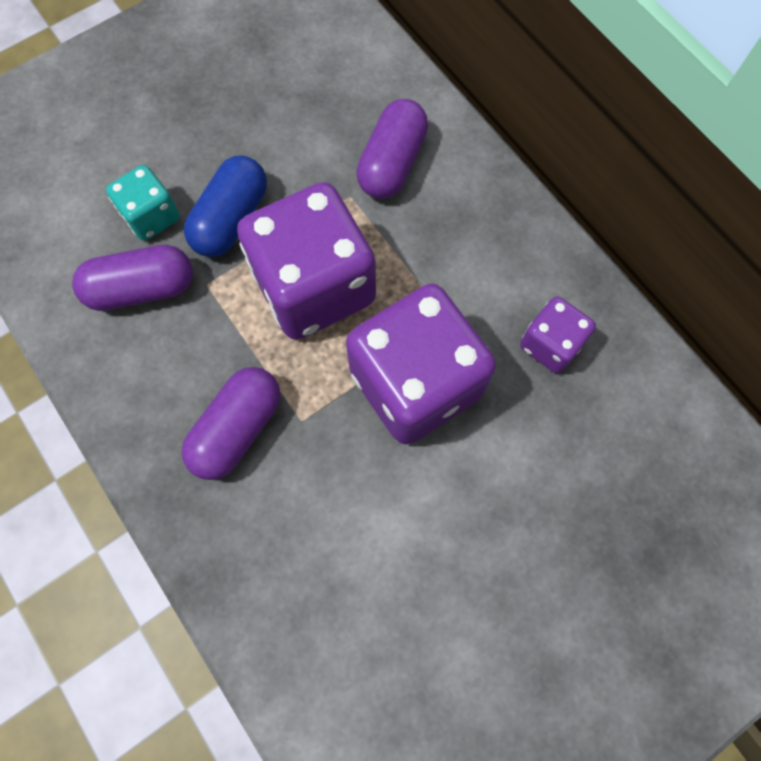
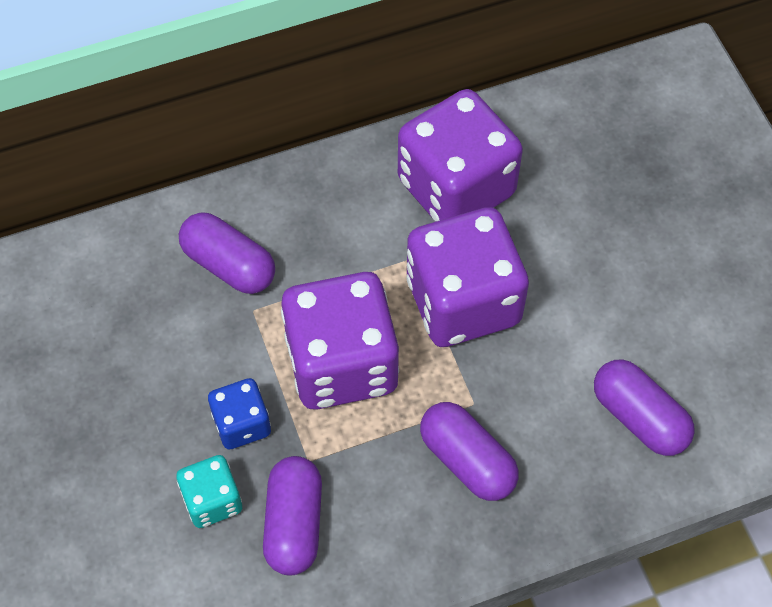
camera: 75 degrees left, 10 degrees down
(231, 219) = (242, 424): blue capsule -> blue dice
(327, 600) = (639, 417): none -> purple capsule
(550, 345) = (456, 187): purple dice -> purple dice, size x2.02

